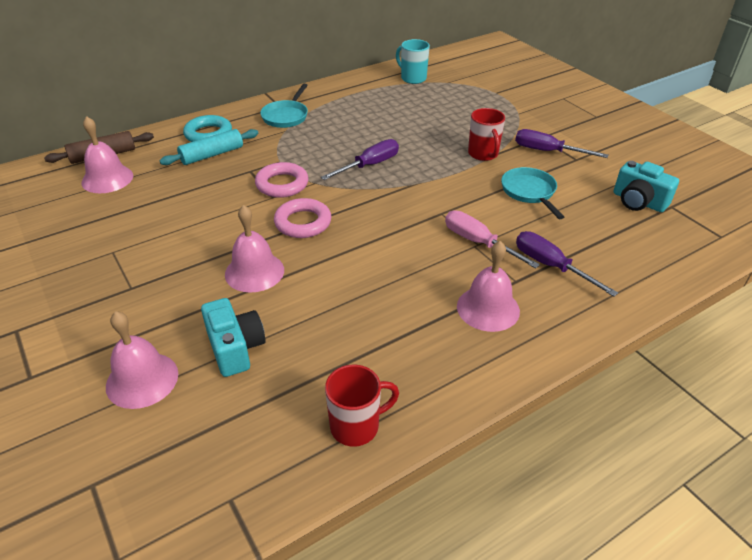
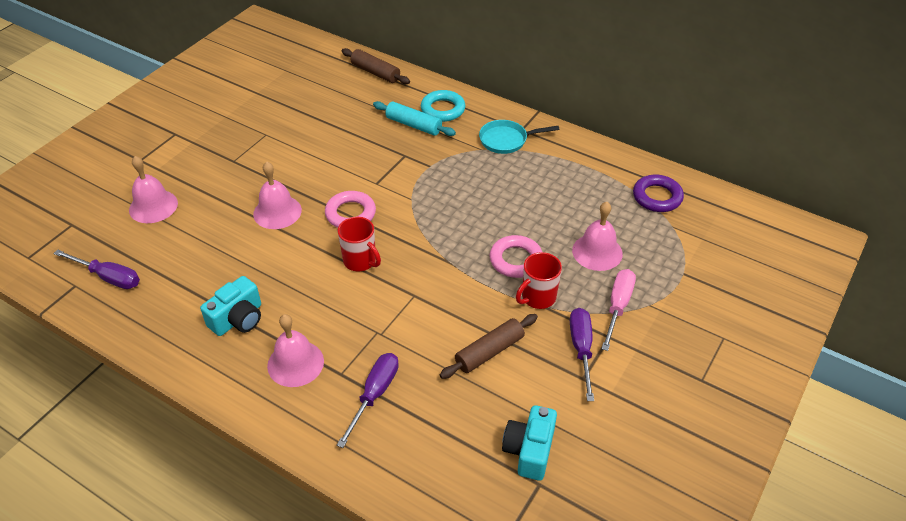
camera: 65 degrees right, 5 degrees up
(107, 179) = (347, 90): pink bell -> pink bell (597, 252)
(235, 348) = (195, 235): turquoise camera -> turquoise camera (238, 319)
(282, 184) = (396, 181): pink ring -> pink ring (516, 260)
(356, 426) = (146, 323): red mug -> red mug (360, 261)
(369, 165) = (461, 223): purple screwdriver -> purple screwdriver (108, 277)
(412, 78) = (657, 197): turquoise mug -> purple ring
(478, 243) = (382, 333): pink screwdriver -> pink screwdriver (617, 307)
(529, 192) = (489, 352): turquoise pan -> brown rolling pin

